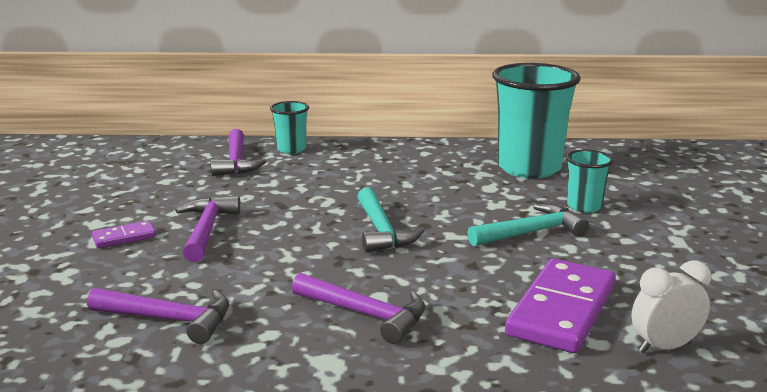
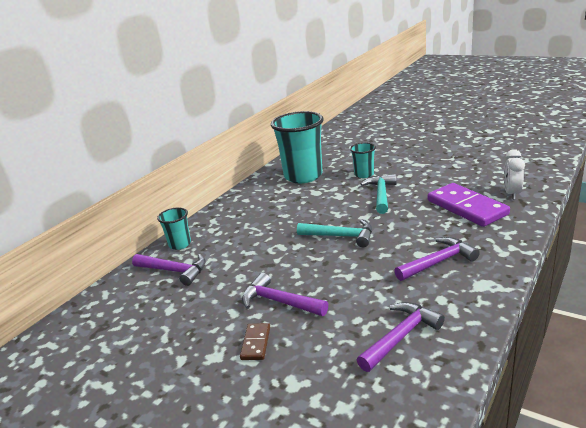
camera: 55 degrees left, 5 degrees up
(124, 237) = (256, 343): purple domino -> brown domino

